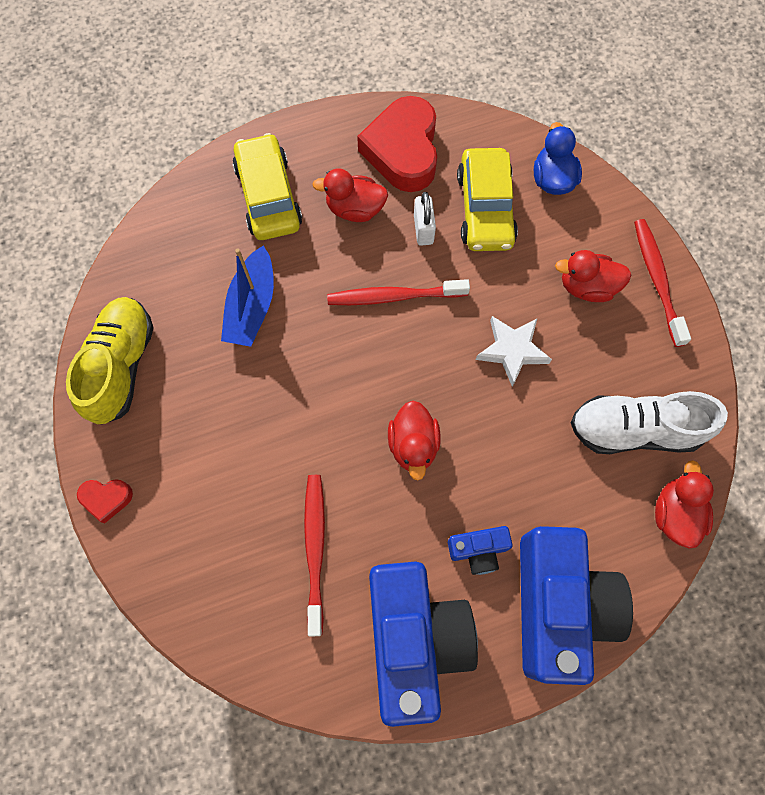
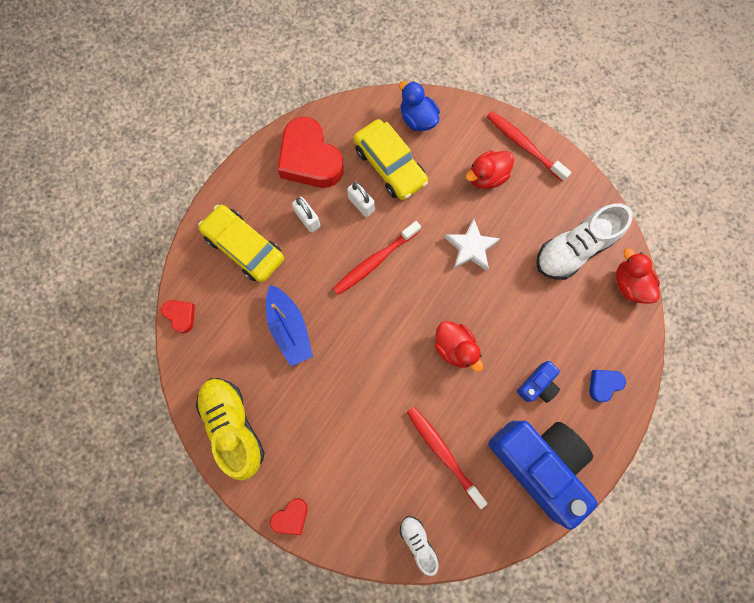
camera: 35 degrees left, 5 degrees up
(154, 223) = (181, 316): none -> red heart
(216, 624) = (418, 542): none -> white shoe
(355, 209) = (308, 219): red duck -> white padlock
(558, 605) = (603, 384): blue camera -> blue heart

